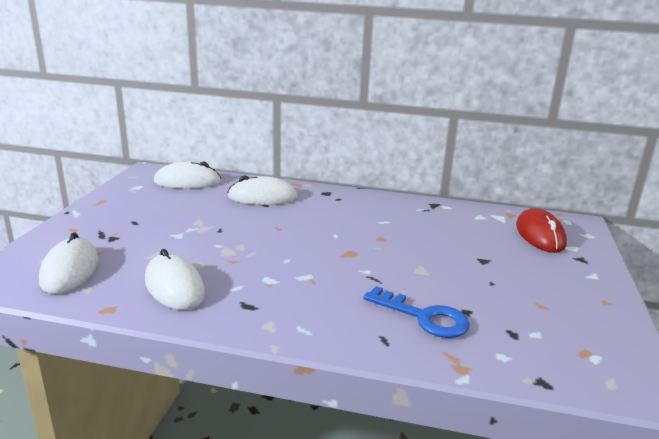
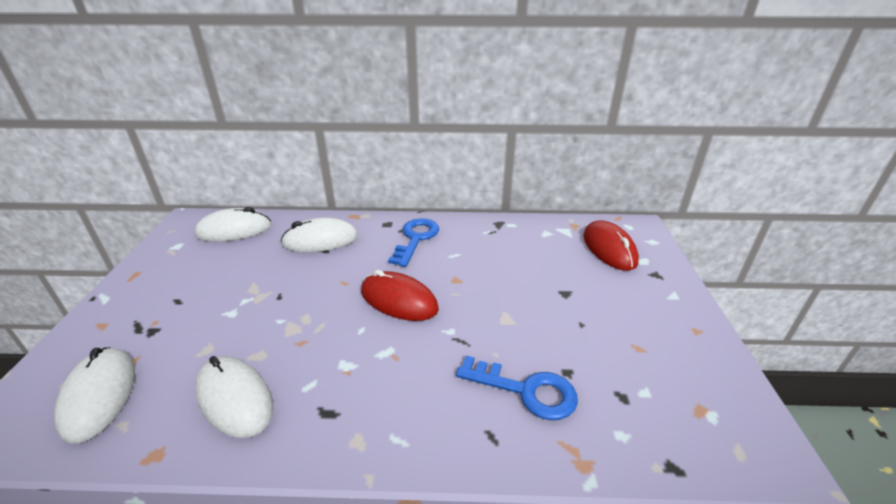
camera: 10 degrees left, 10 degrees up
(324, 245) = (399, 300): none -> red mouse
(350, 206) = (416, 239): none -> blue key

